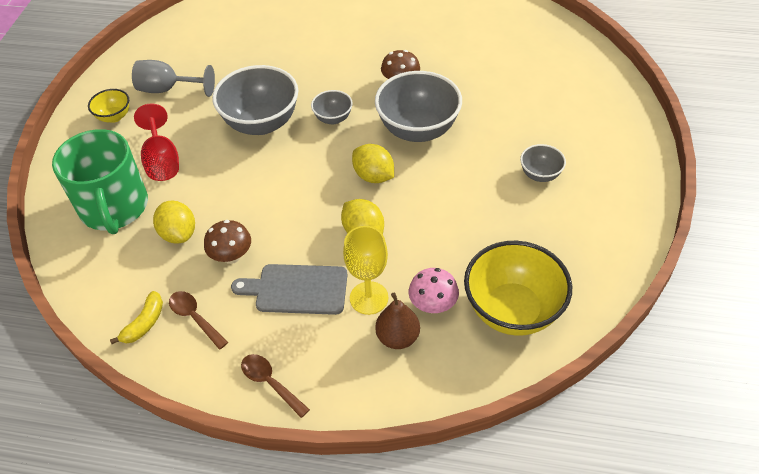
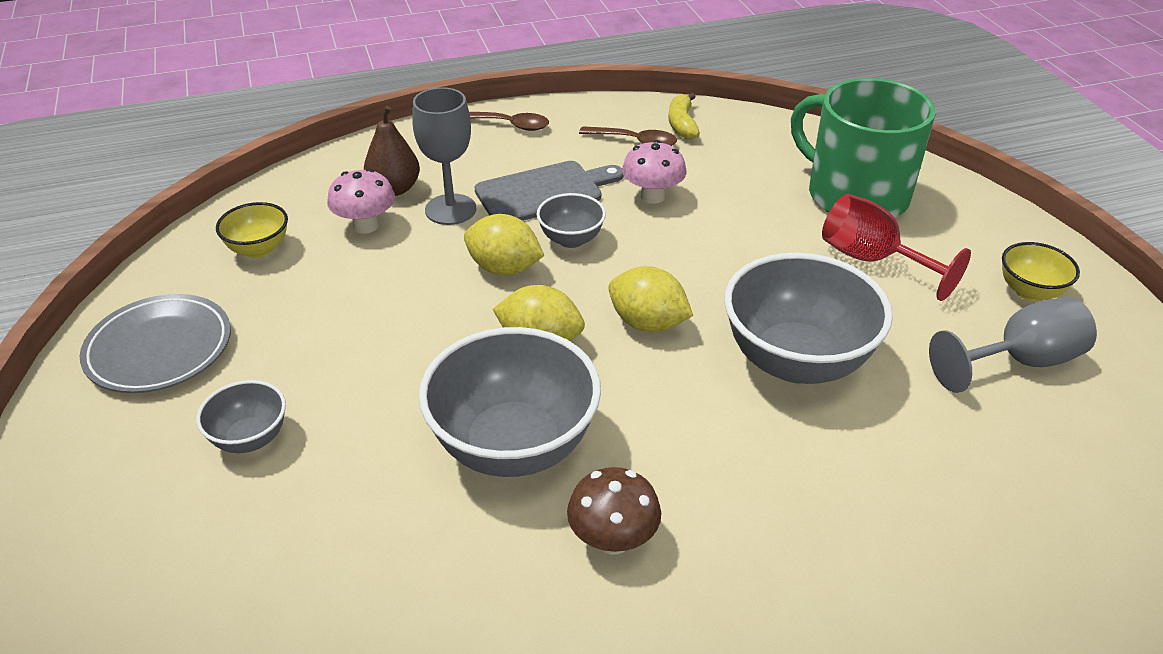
camera: 150 degrees right, 10 degrees down
(179, 234) = (741, 196): yellow lemon -> yellow lemon (647, 323)
(231, 256) = (652, 196): brown mushroom -> pink mushroom
(333, 118) = (684, 412): grey bowl -> grey bowl (571, 239)
(369, 298) = (450, 209): yellow goblet -> grey goblet
(512, 310) = (259, 249): yellow bowl -> yellow bowl, size x0.50
(585, 247) = (159, 349): none -> grey plate

